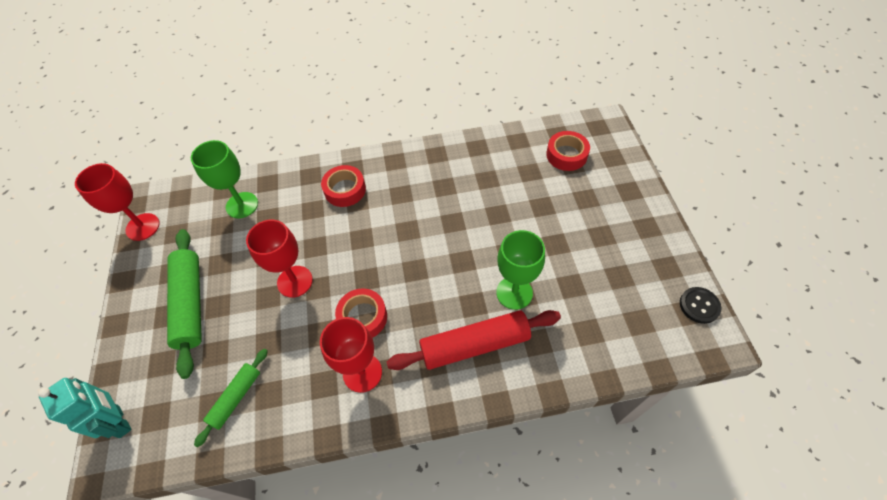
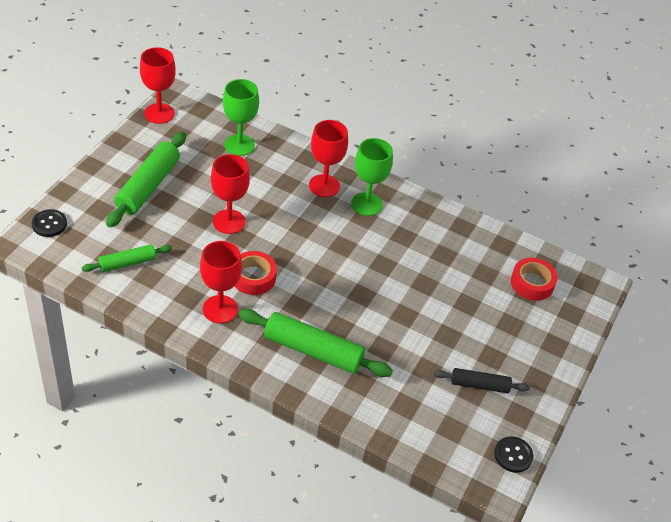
camera: 30 degrees right, 10 degrees down
(120, 421) = (49, 224): turquoise robot -> black button
(345, 190) = (324, 186): red tape -> red goblet
(474, 344) = (313, 350): red rolling pin -> green rolling pin
(514, 293) = (378, 342): green goblet -> green goblet (366, 204)
(618, 266) = (479, 385): none -> black rolling pin

